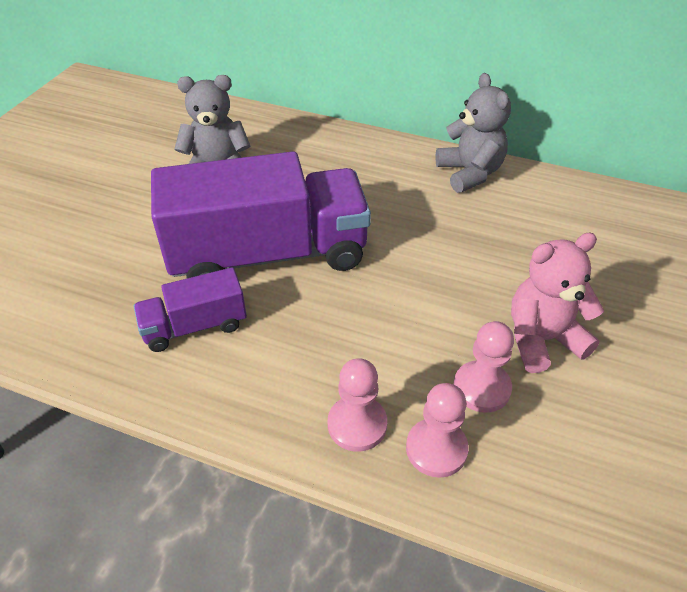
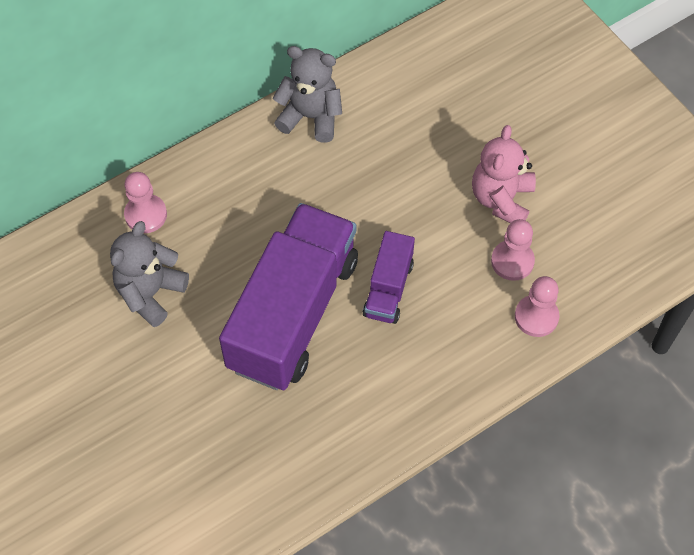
camera: 55 degrees left, 15 degrees up
(195, 326) = (332, 401): purple truck -> purple truck (388, 289)
(357, 425) = (489, 348): pink pawn -> pink pawn (146, 215)

